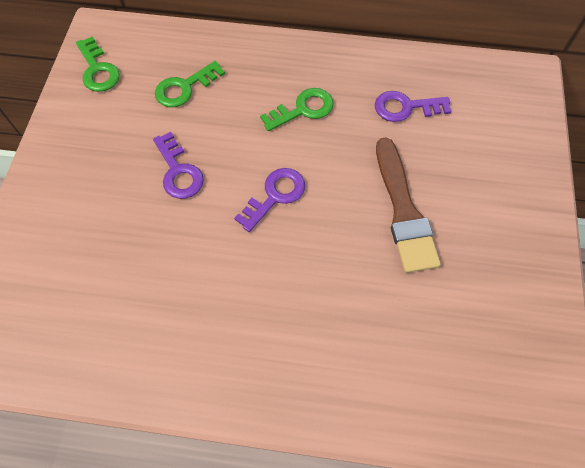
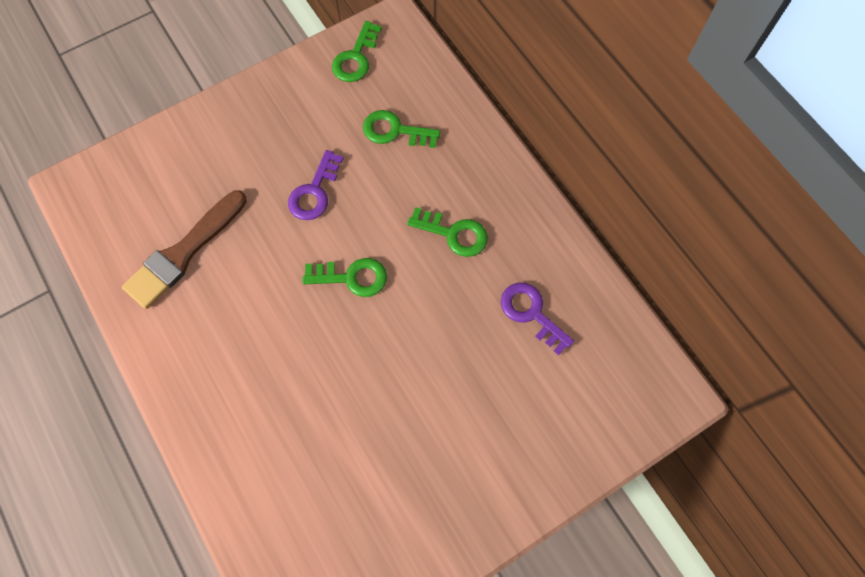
camera: 50 degrees right, 5 degrees up
(275, 195) = (352, 277): purple key -> green key
(403, 210) = (421, 386): brown brush -> brown brush (184, 253)

